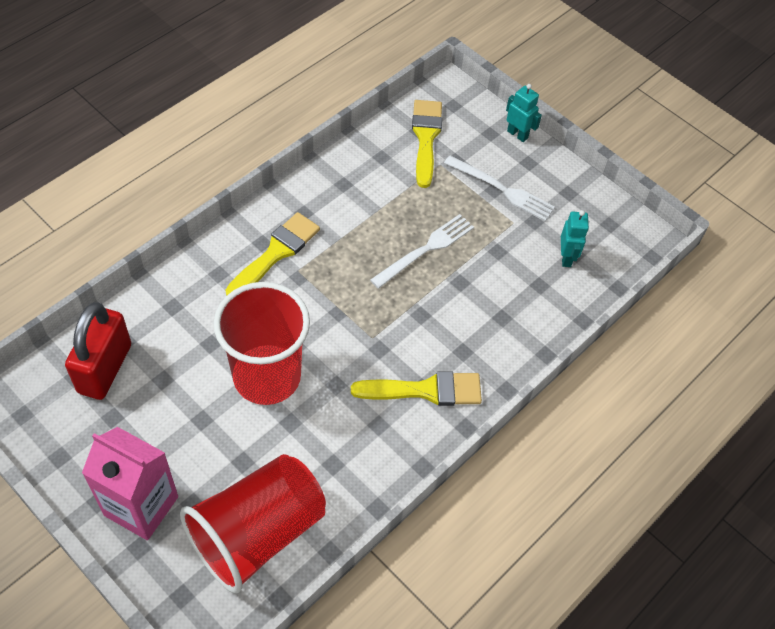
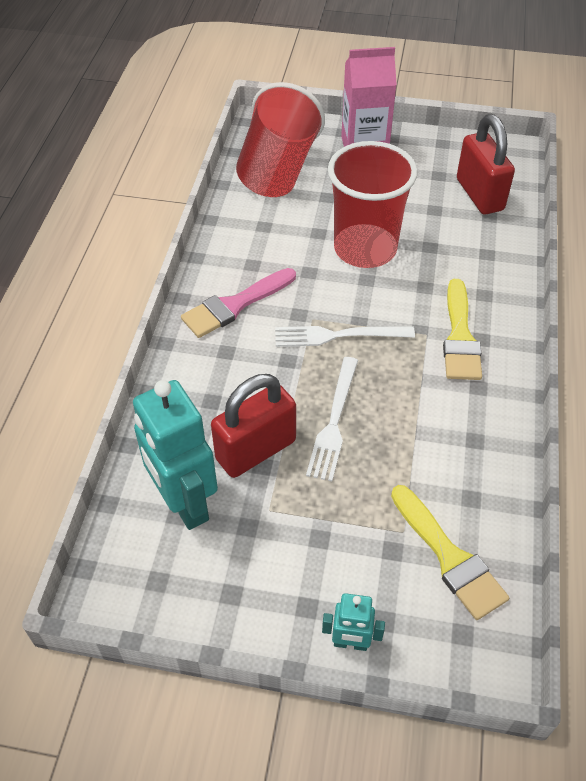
camera: 150 degrees right, 5 degrees down
(425, 390) = (234, 305): yellow brush -> pink brush
(495, 263) = (256, 450): none -> red padlock
(502, 189) = (310, 544): white fork -> white fork (338, 335)
(566, 257) = (184, 503): turquoise robot -> turquoise robot, size x2.01

